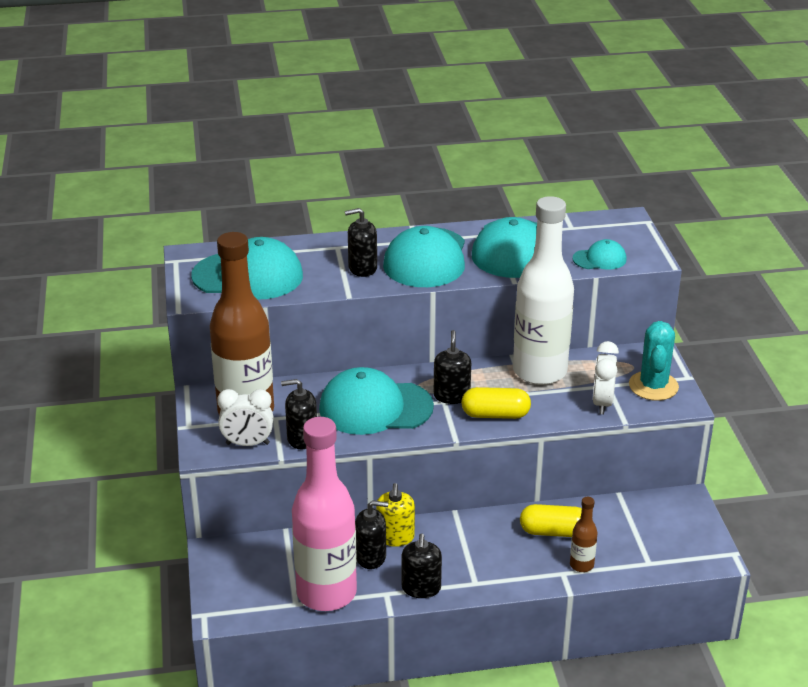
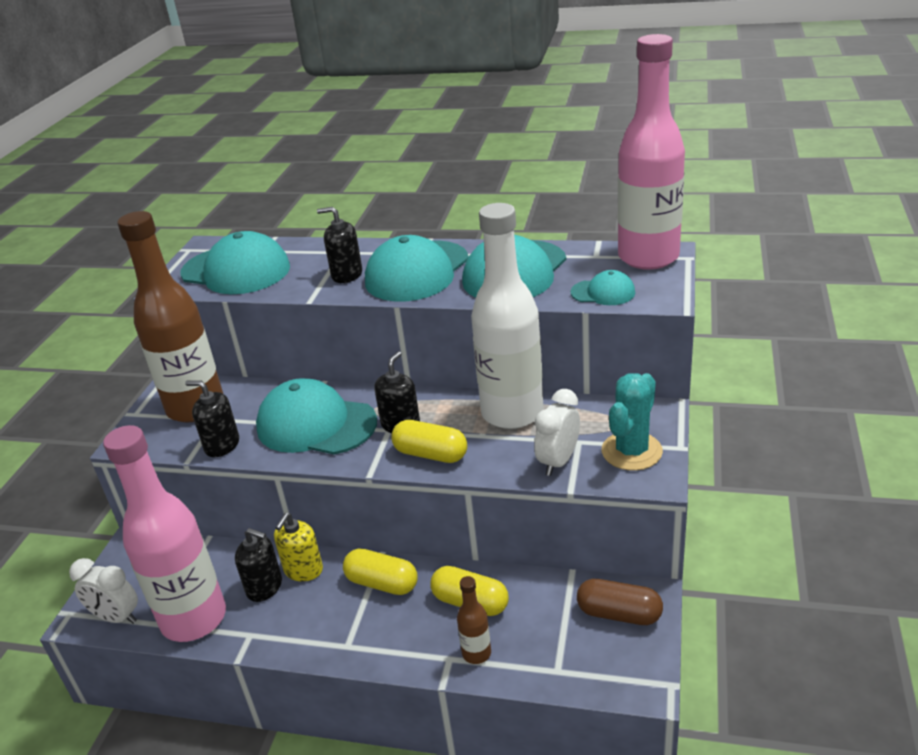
camera: 25 degrees right, 0 degrees up
(247, 444) = (169, 441): white clock -> white clock (117, 617)
(421, 588) = (288, 637): black soap dispenser -> none
(471, 533) = (382, 583): none -> yellow capsule
(615, 224) = (648, 257): none -> pink bottle
(672, 516) = (619, 614): none -> brown capsule

